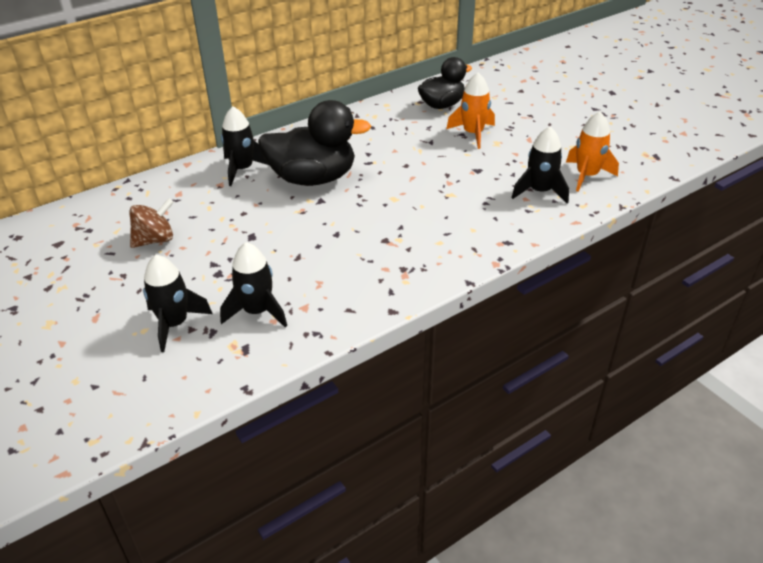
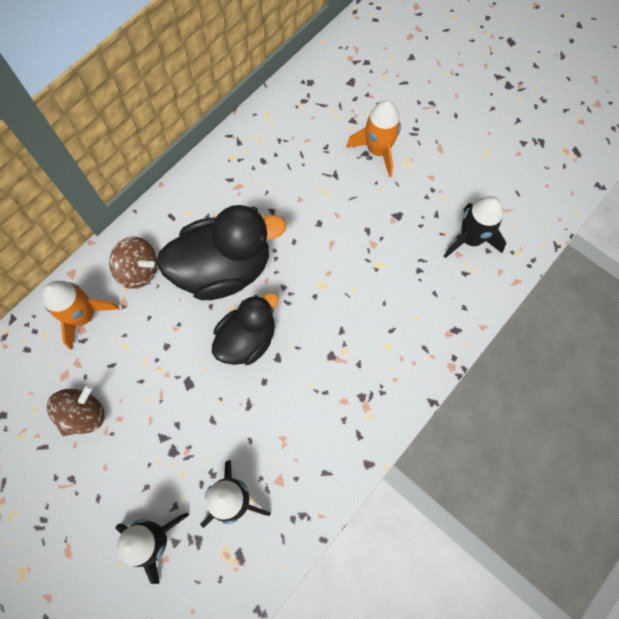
camera: 15 degrees left, 30 degrees up
(242, 169) = (139, 271): black rocket -> brown spinning top
(442, 105) = (330, 103): black duck -> black duck (247, 339)
(587, 176) = (513, 201): orange rocket -> orange rocket (84, 316)

